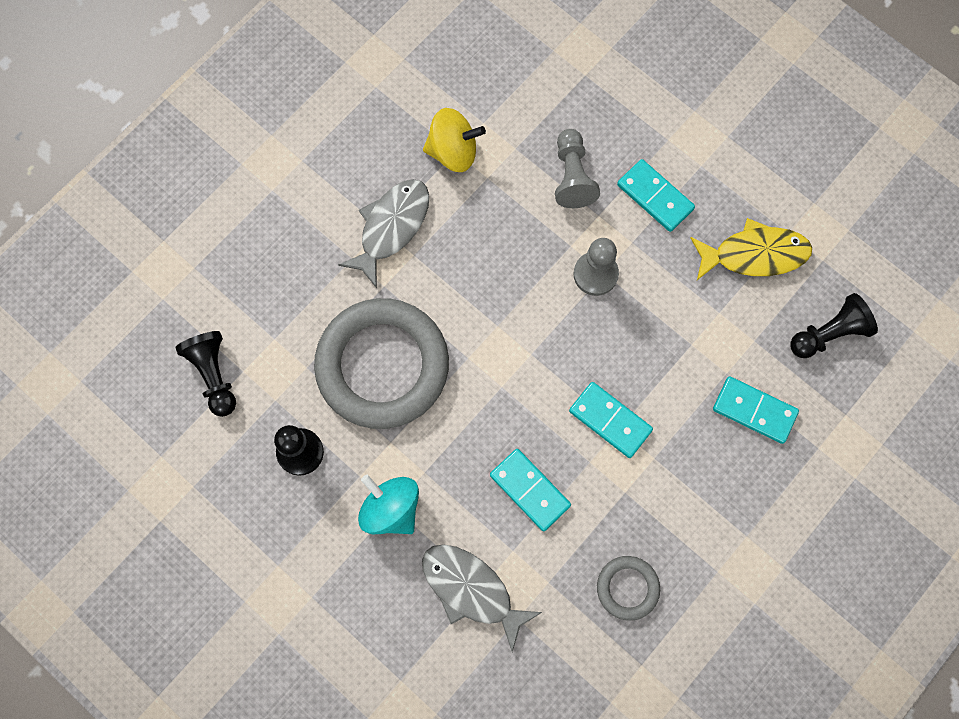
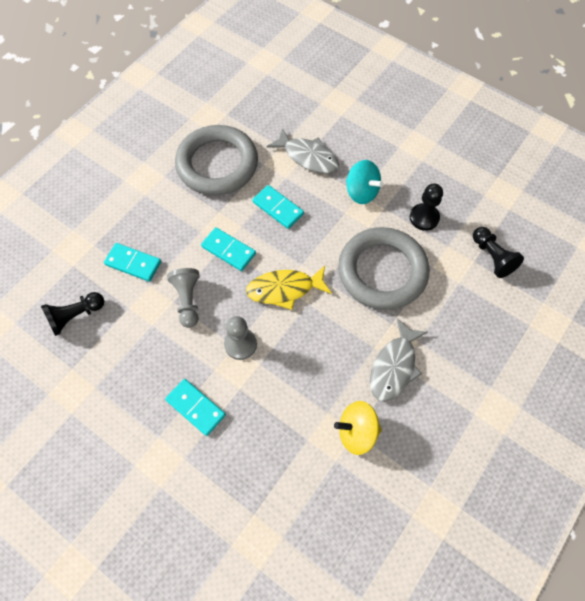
camera: 175 degrees right, 10 degrees down
(572, 176) = (261, 419): grey pawn -> grey pawn (187, 300)
(627, 588) = (217, 164): grey ring -> grey ring, size x2.22
(754, 254) = (122, 368): yellow fish -> yellow fish (284, 289)

